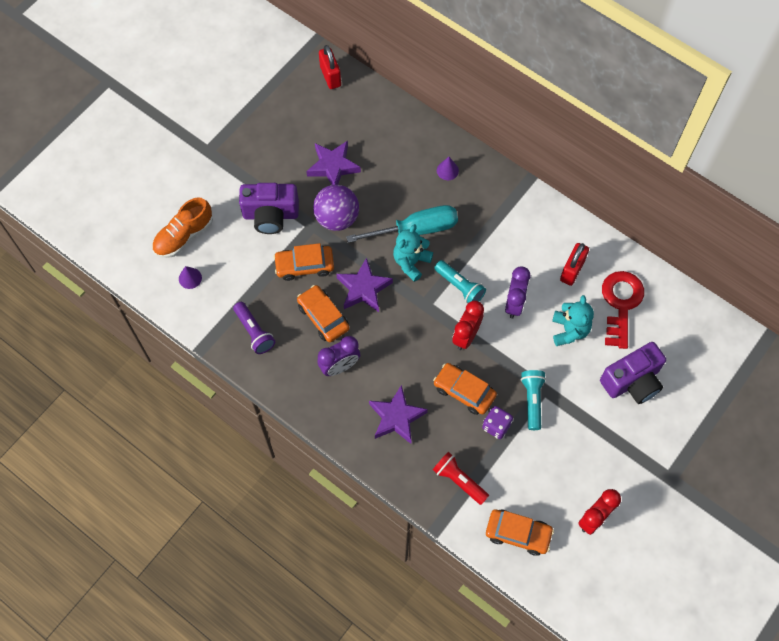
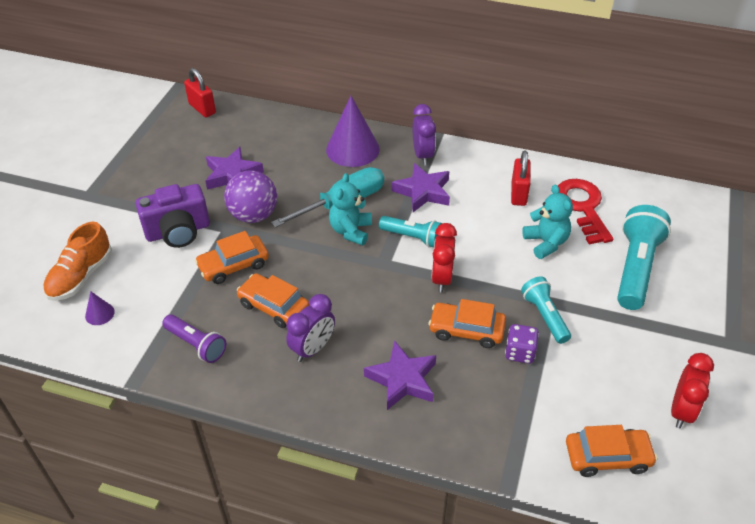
camera: 20 degrees left, 20 degrees down
(363, 288) = (309, 268): purple star -> purple star (423, 192)
(447, 170) = (352, 149): purple cone -> purple cone, size x2.26
(459, 480) = (507, 422): red flashlight -> none
(514, 303) = (477, 236): purple clock -> purple clock (422, 155)
(632, 381) = (636, 268): purple camera -> turquoise flashlight

